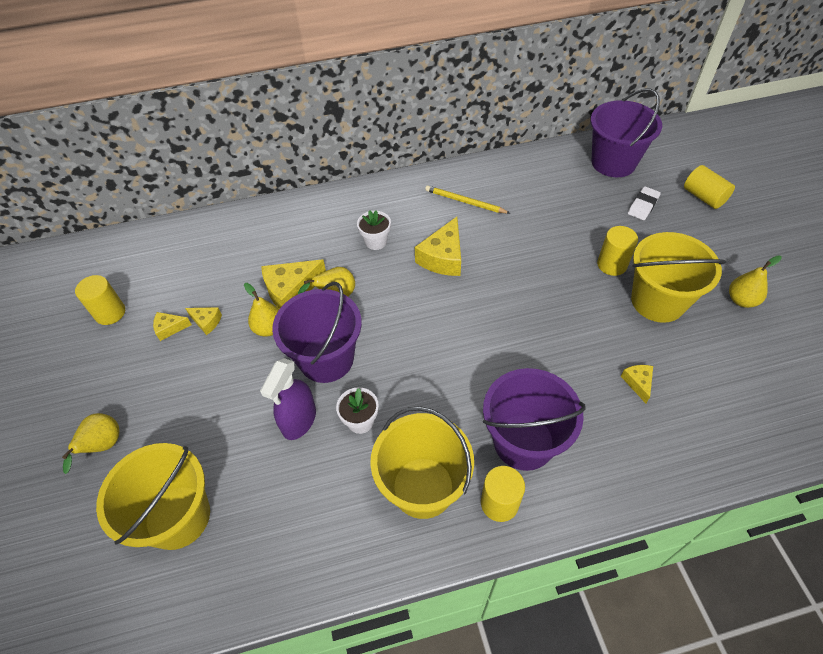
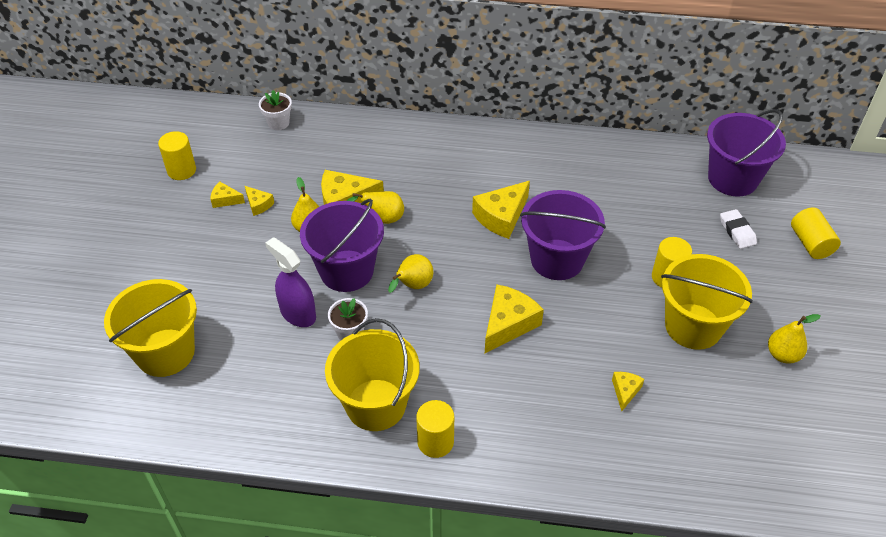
camera: 20 degrees right, 5 degrees down
(103, 446) = (131, 277): yellow pear -> yellow pear (413, 286)
(299, 420) = (298, 313): purple spray bottle -> purple spray bottle turned 90 degrees clockwise
(376, 241) = (445, 182): white flower pot -> white flower pot (278, 123)
(465, 202) = (553, 171): yellow pencil -> none
(503, 357) = (508, 324): none -> yellow cheese
(523, 441) = (486, 401): purple bucket -> purple bucket (557, 259)
(643, 206) = (737, 231): white eraser -> white eraser turned 75 degrees counterclockwise

